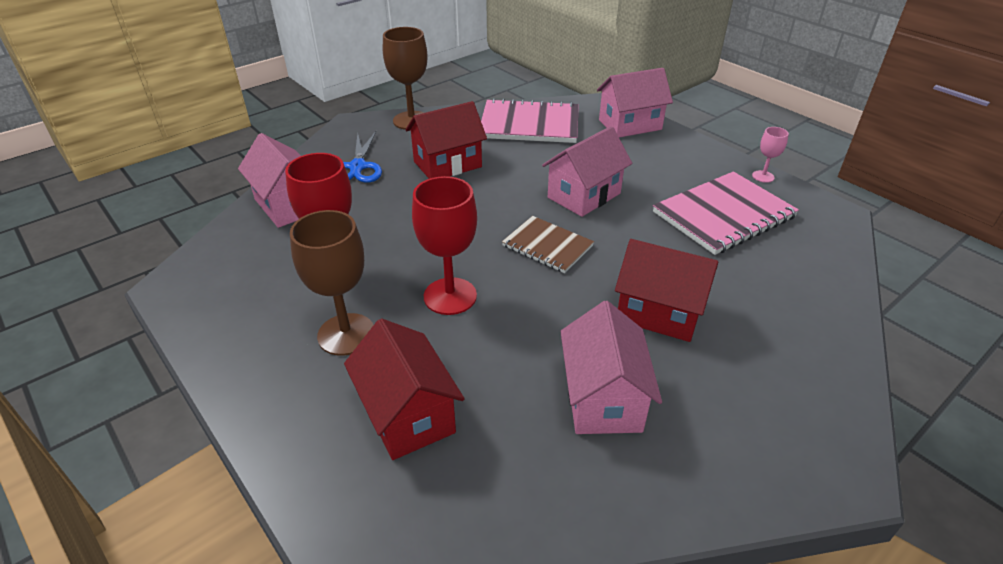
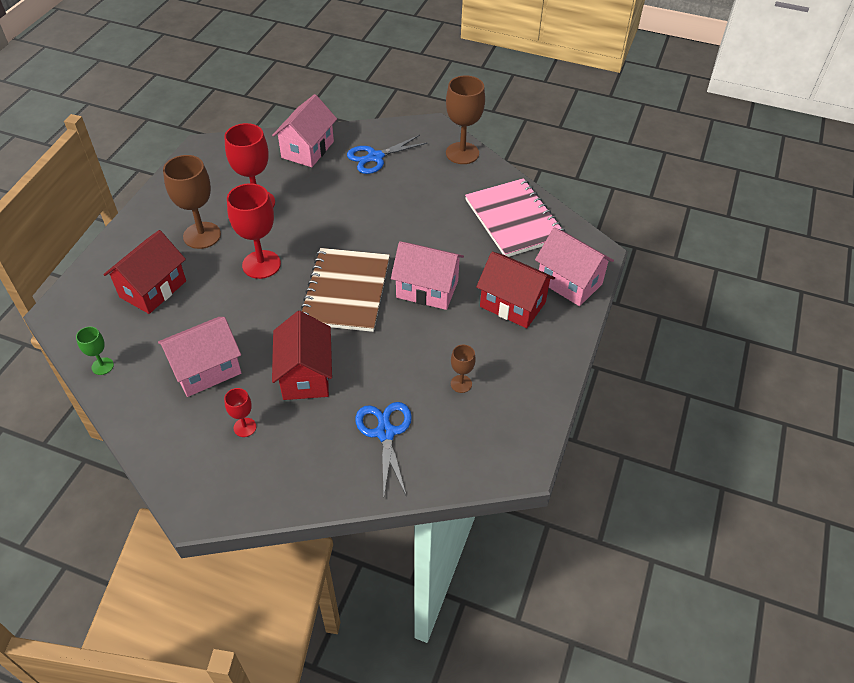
camera: 60 degrees right, 10 degrees up
(447, 164) = (414, 199): red house -> red house (512, 304)
(527, 521) = (102, 366): none -> green goblet
(547, 246) = (346, 291): brown notebook -> brown notebook, size x1.65
(720, 388) = (245, 427): none -> red goblet
(723, 215) = (461, 384): pink notebook -> brown goblet
(763, 176) = (548, 398): pink goblet -> none
(770, 280) = (385, 432): none -> blue scissors

